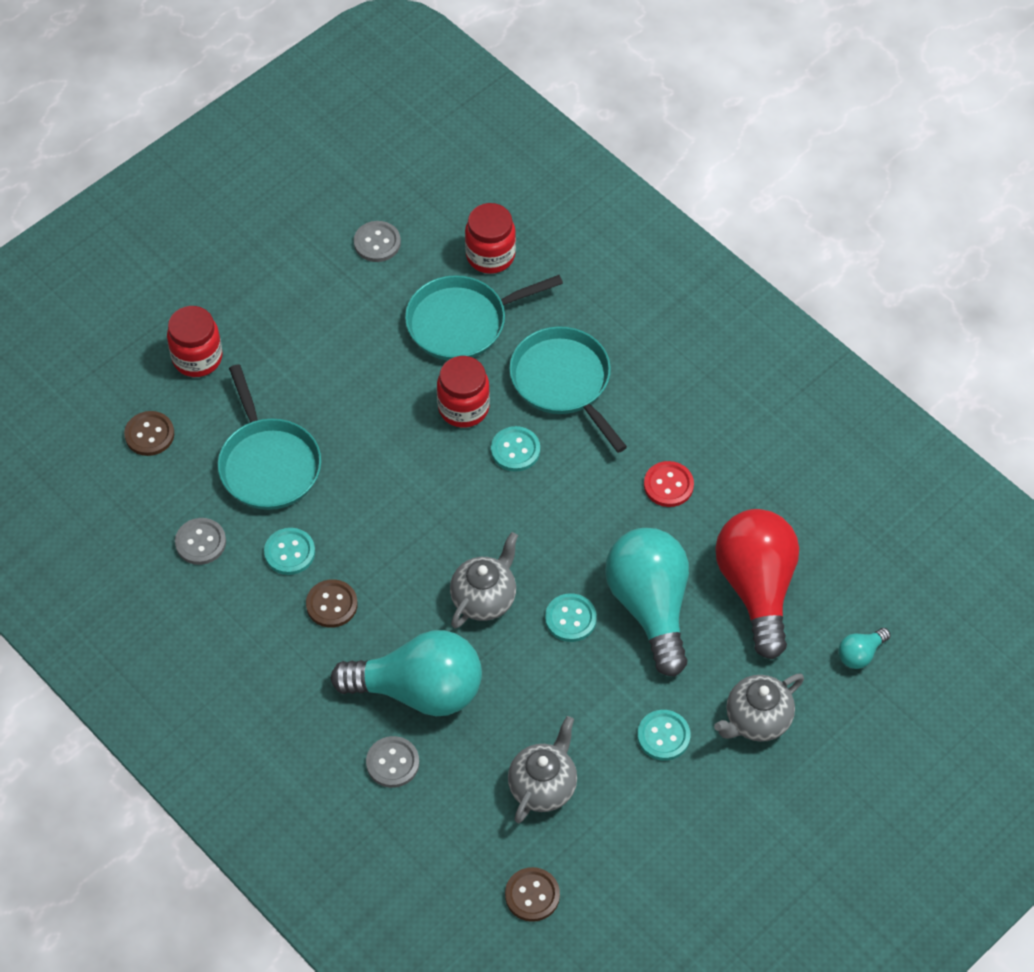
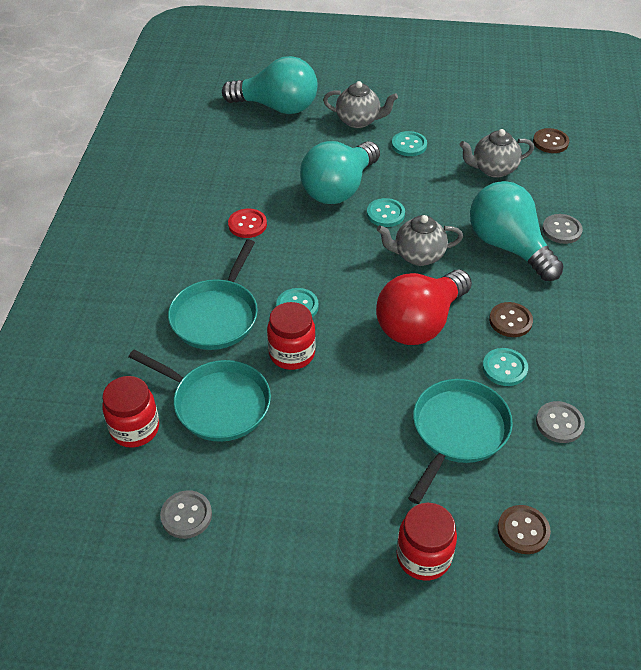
camera: 130 degrees left, 10 degrees down
(757, 588) = (279, 157): red light bulb -> red light bulb (420, 323)
(860, 654) = (277, 107): turquoise light bulb -> turquoise light bulb, size x2.39

